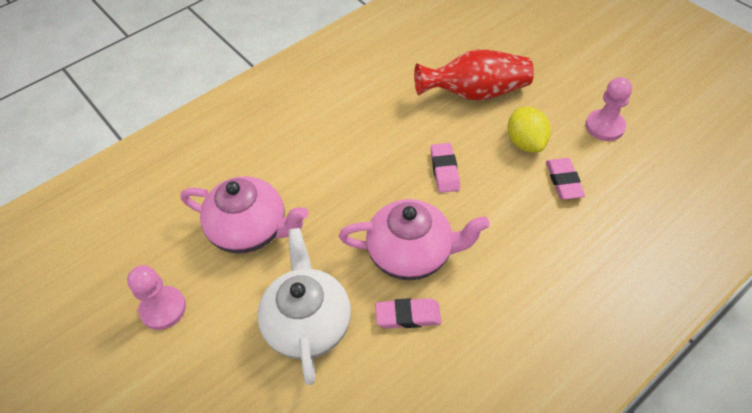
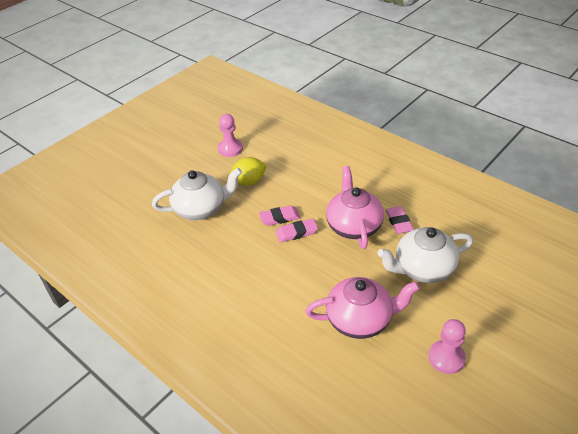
camera: 100 degrees left, 10 degrees down
(250, 230) = (360, 320): pink teapot -> pink teapot turned 75 degrees clockwise
(475, 93) = (201, 209): red vase -> white teapot
(563, 181) = (279, 164): pink eraser -> pink eraser (296, 233)

